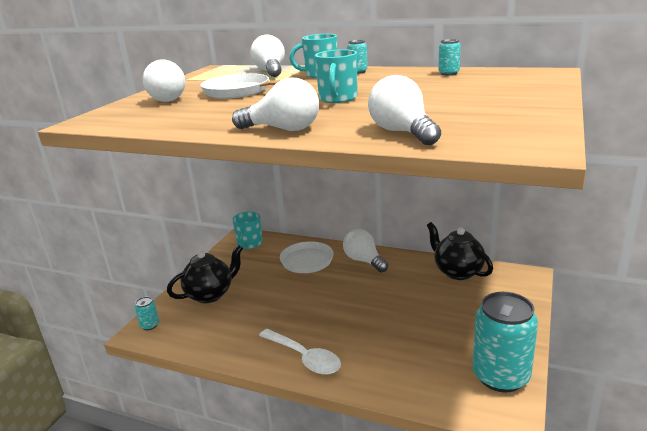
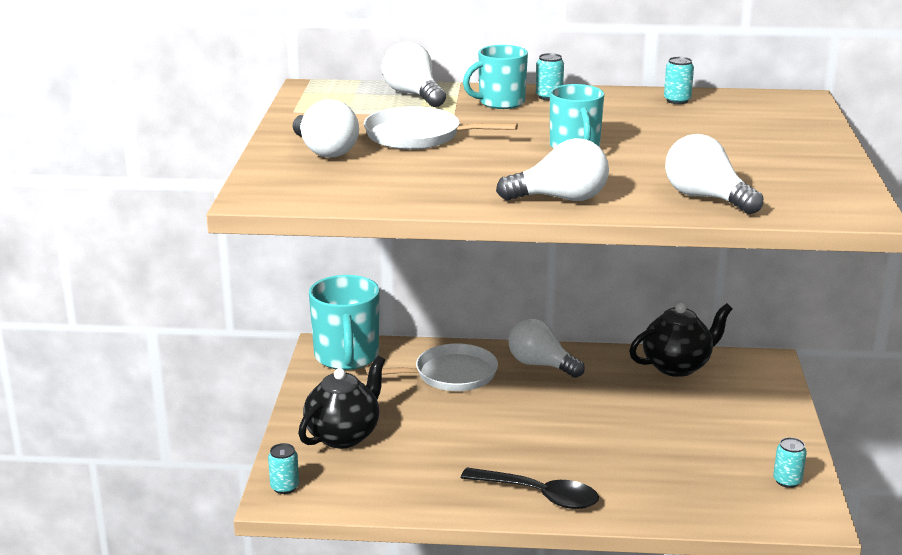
camera: 20 degrees left, 0 degrees up
(249, 244) = (346, 357): turquoise mug -> turquoise mug, size x1.58
(304, 358) = (539, 495): white spoon -> black spoon
(457, 272) = (677, 366): black teapot -> black teapot turned 120 degrees clockwise
(500, 376) = (787, 481): turquoise can -> turquoise can, size x0.42

